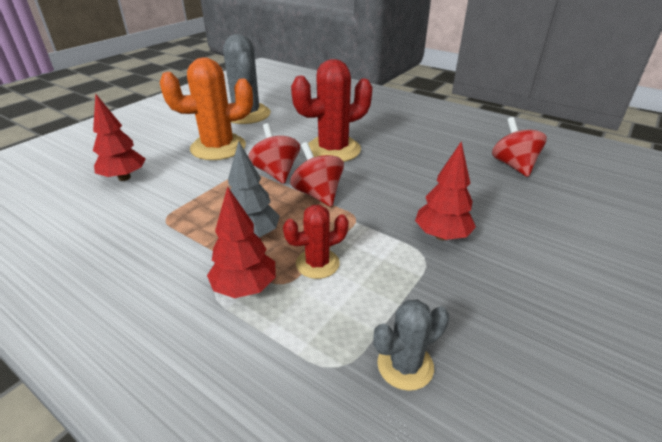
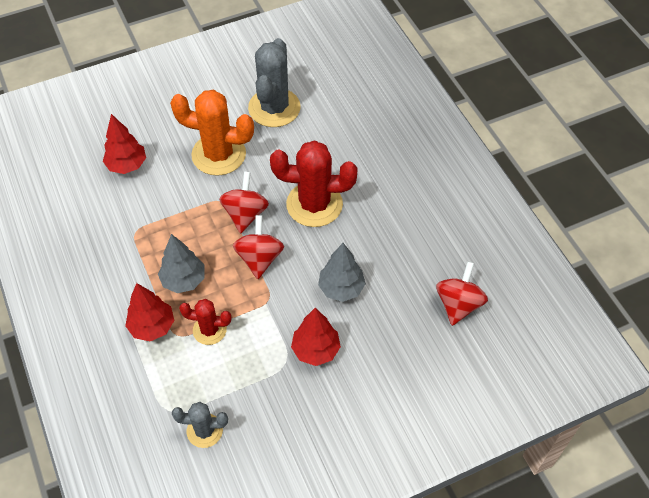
camera: 30 degrees right, 20 degrees up
(413, 188) = (341, 288): none -> grey tree

